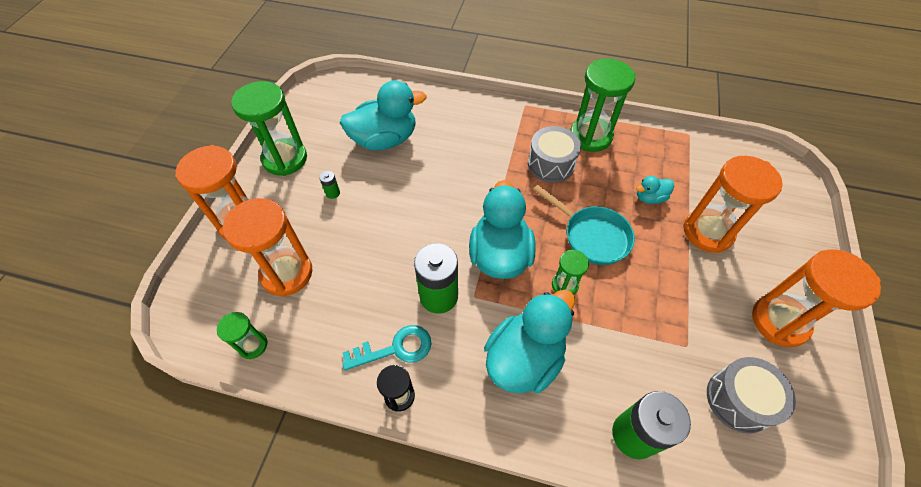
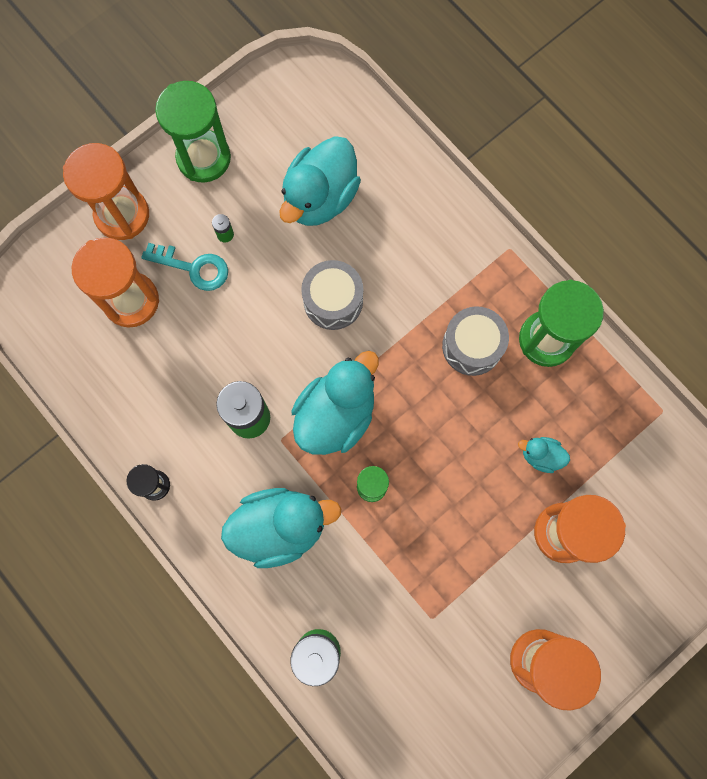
camera: 35 degrees right, 20 degrees up
(253, 345) = (65, 356): green hourglass -> none
(385, 140) = (320, 197): turquoise duck -> turquoise duck turned 105 degrees clockwise
(395, 348) = (179, 441): turquoise key -> turquoise key (193, 268)
(592, 236) = (442, 456): turquoise pan -> none
(739, 400) = (432, 691): grey drum -> grey drum (333, 301)

